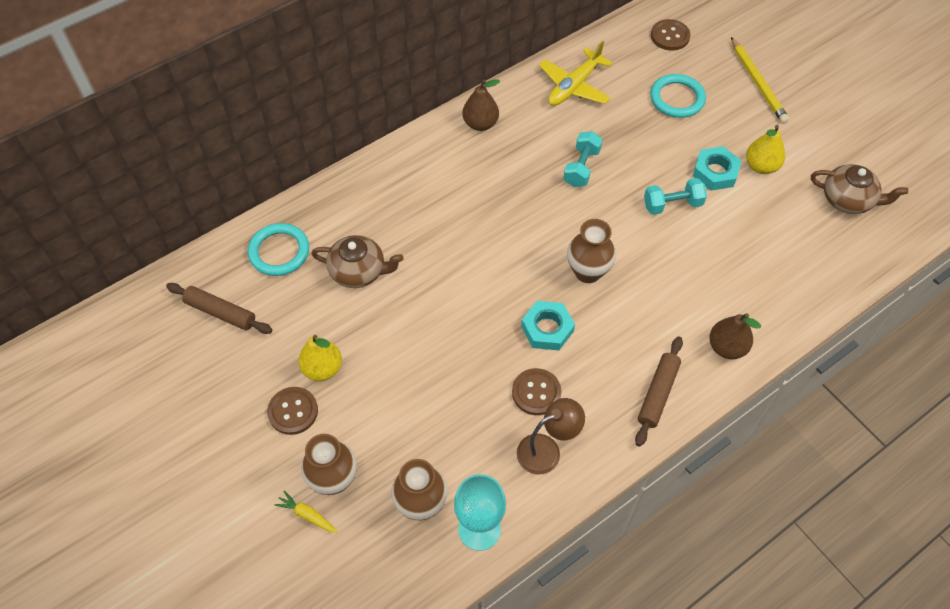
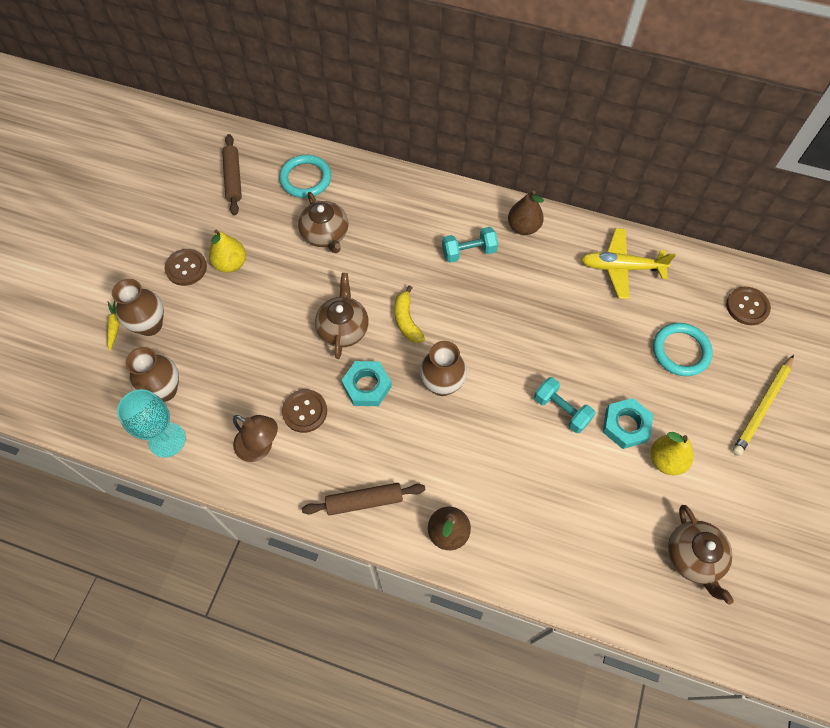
camera: 55 degrees right, 5 degrees up
(473, 314) = (343, 328): none -> brown teapot
(504, 261) = (406, 320): none -> yellow banana
(581, 167) = (541, 321): turquoise dumbbell -> turquoise dumbbell (469, 252)

